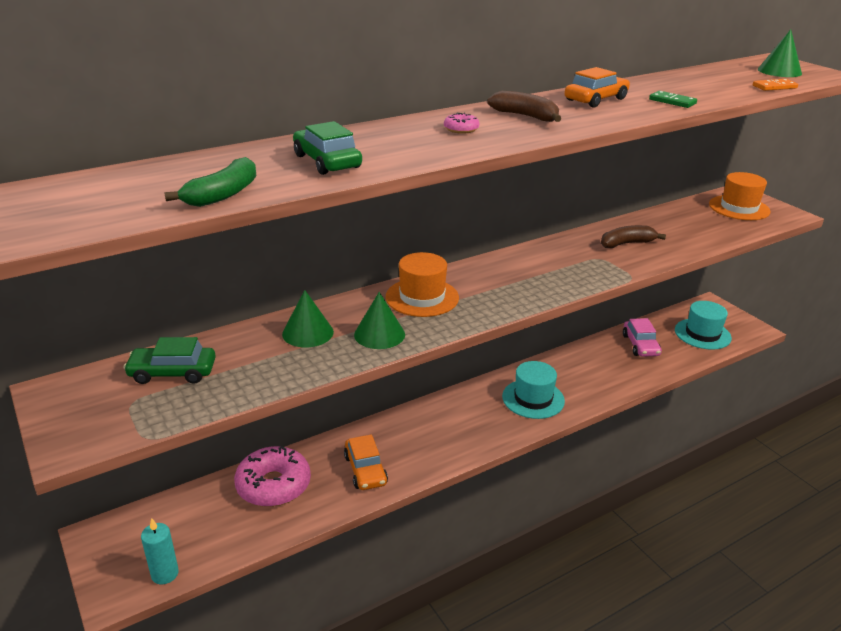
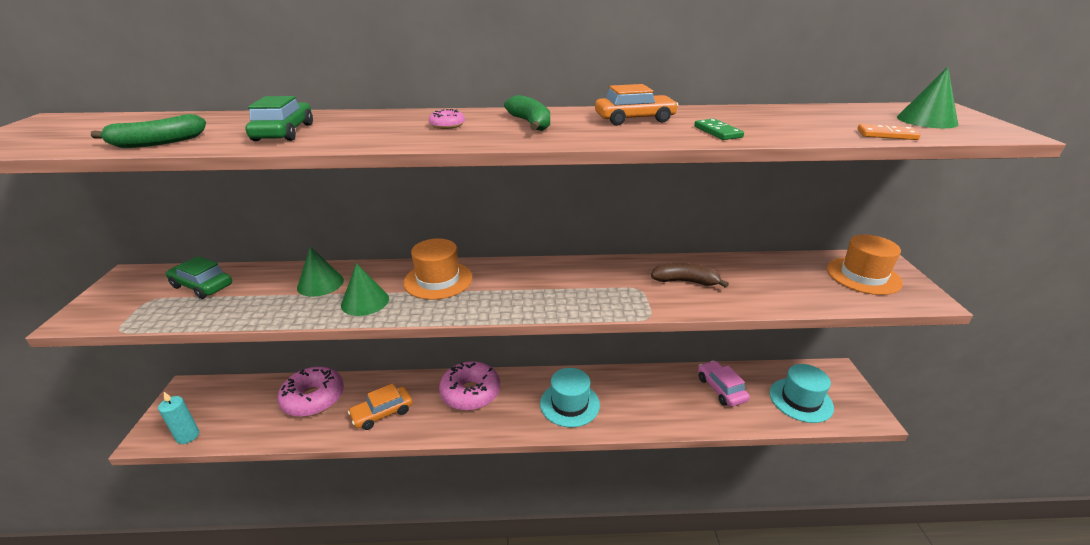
camera: 30 degrees right, 0 degrees up
(365, 470) = (382, 413): orange car -> orange car turned 45 degrees clockwise
(434, 421) = (470, 393): none -> pink donut
(525, 116) = (530, 123): brown banana -> green banana
(640, 345) = (721, 389): pink car -> pink car turned 135 degrees clockwise

